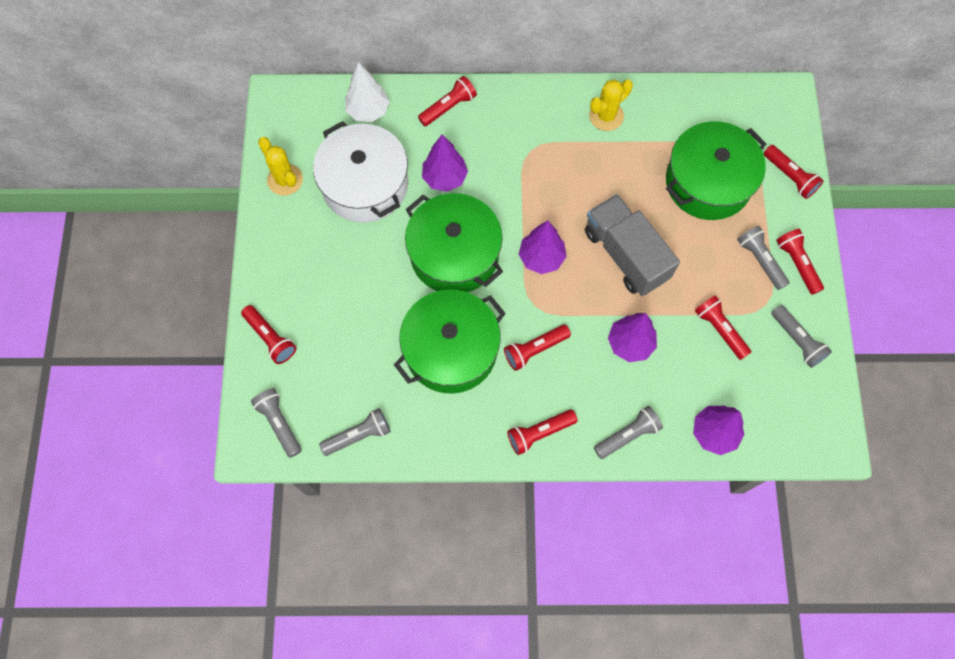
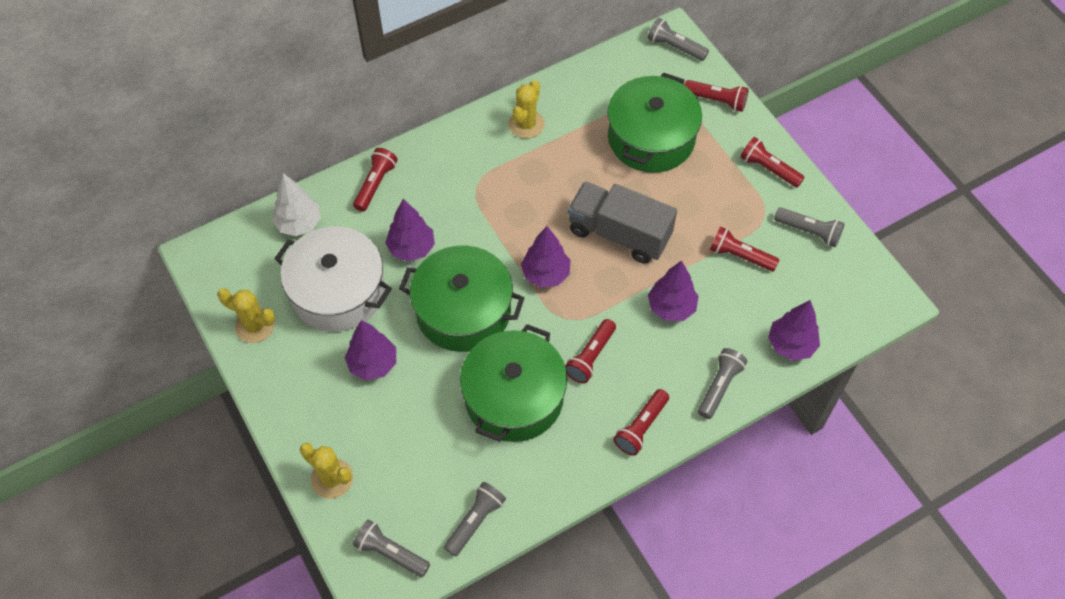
camera: 30 degrees left, 10 degrees down
(270, 338) = (332, 478): red flashlight -> yellow cactus
(356, 260) = (373, 364): none -> purple tree
(760, 260) = (736, 181): grey flashlight -> grey flashlight (675, 47)

